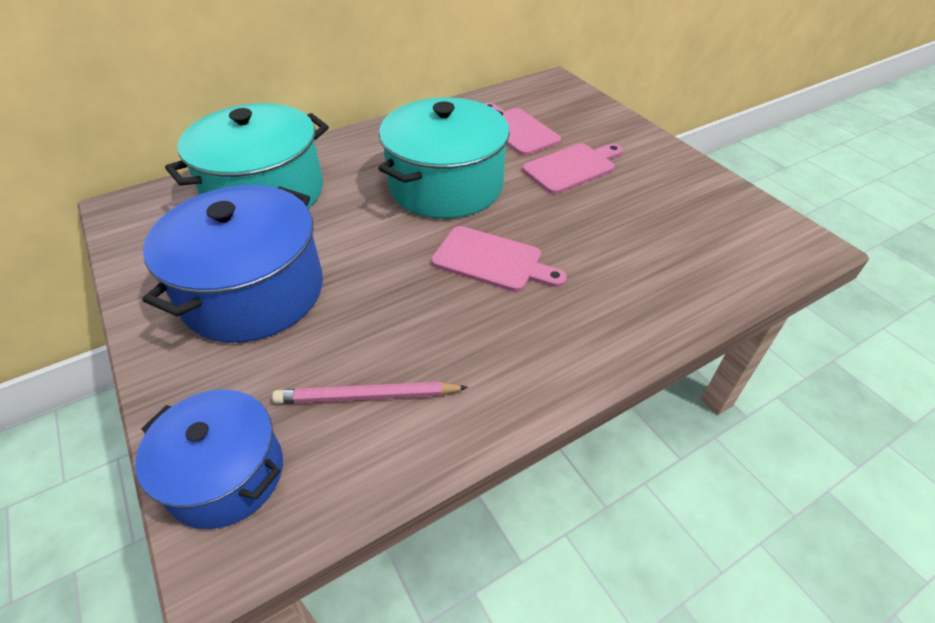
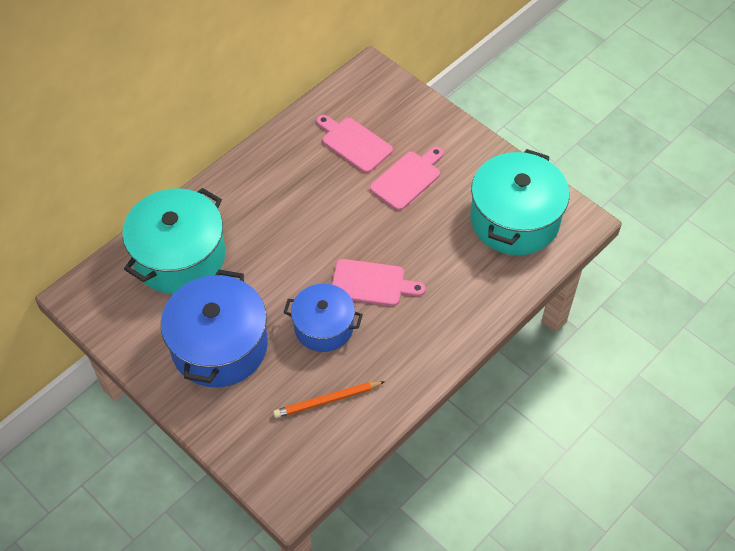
camera: 15 degrees left, 10 degrees up
(226, 474) = (268, 463): blue pot -> blue pot (324, 327)
(368, 396) = (327, 400): pink pencil -> orange pencil
(446, 185) = (316, 219): turquoise pot -> turquoise pot (514, 219)

